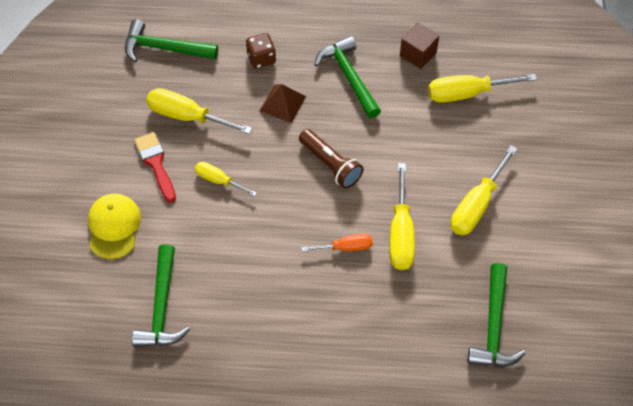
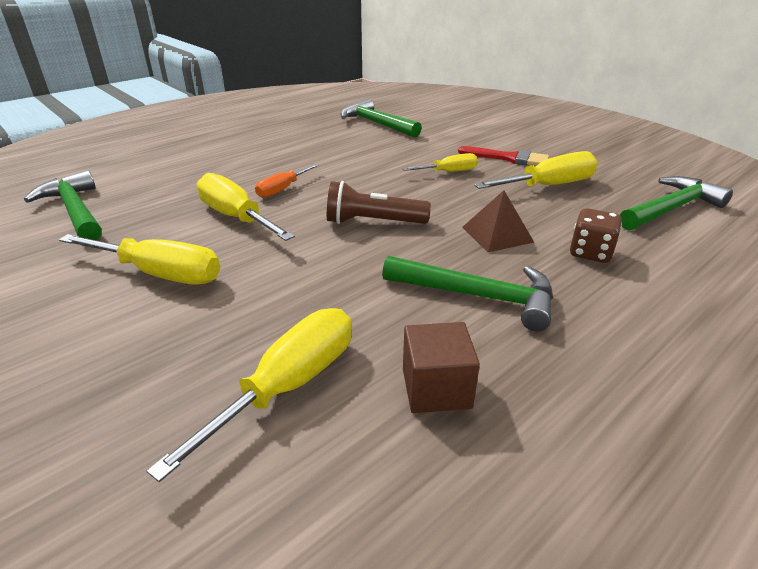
camera: 135 degrees right, 25 degrees down
(114, 227) = (469, 130): yellow cap -> none
(476, 205) = (160, 274): yellow screwdriver -> yellow screwdriver turned 120 degrees clockwise

